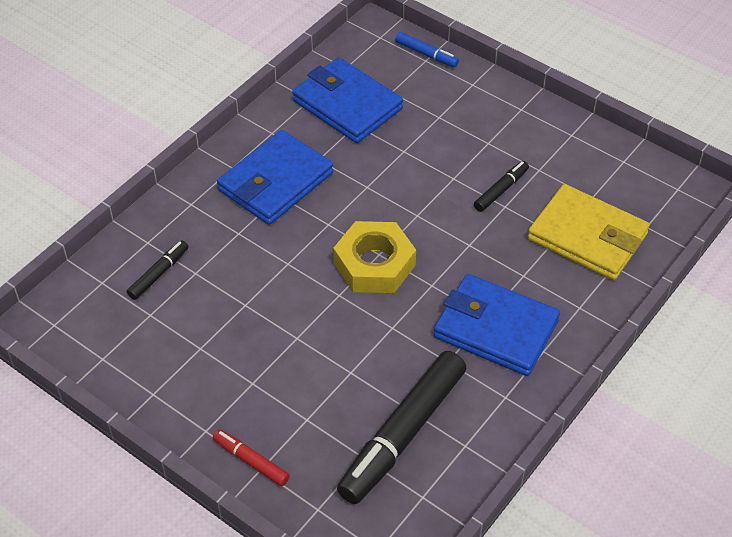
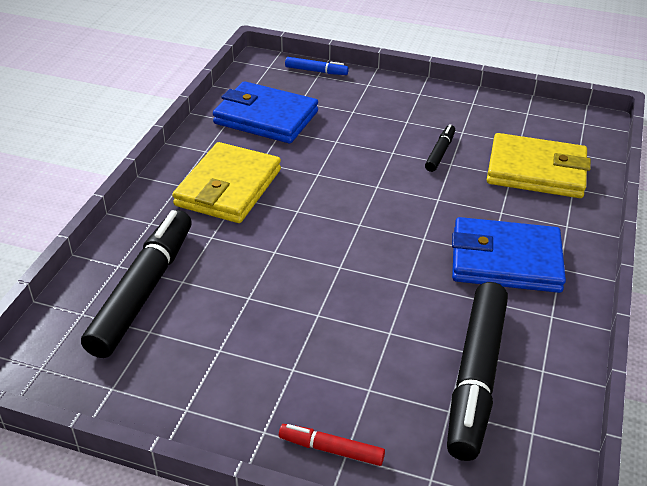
camera: 20 degrees left, 10 degrees down
(158, 274) = (143, 291): black marker -> black marker, size x2.15
(276, 182) = (228, 188): blue wallet -> yellow wallet
(374, 264) = (360, 233): yellow nut -> none

